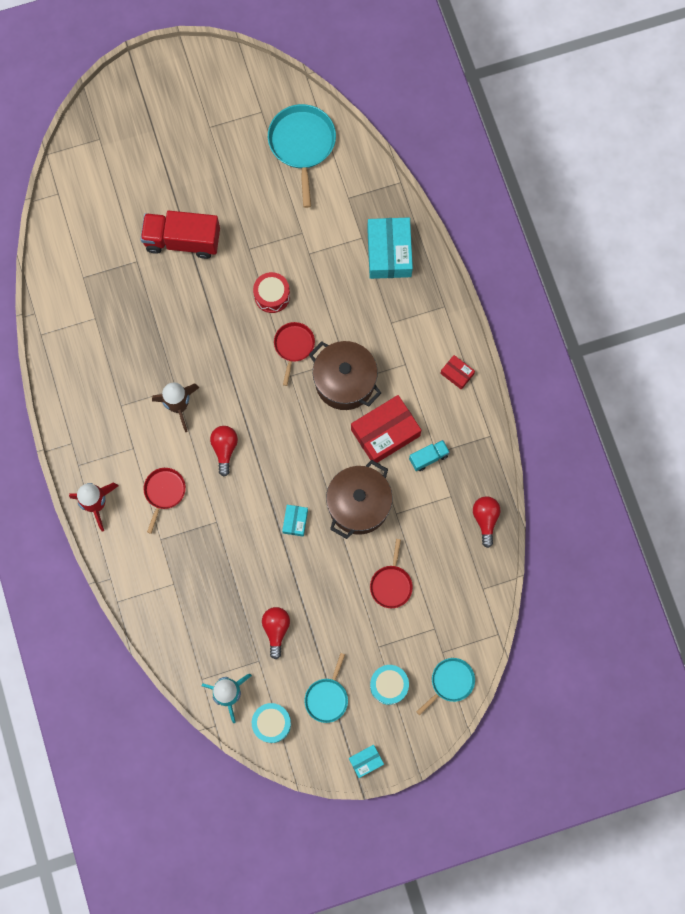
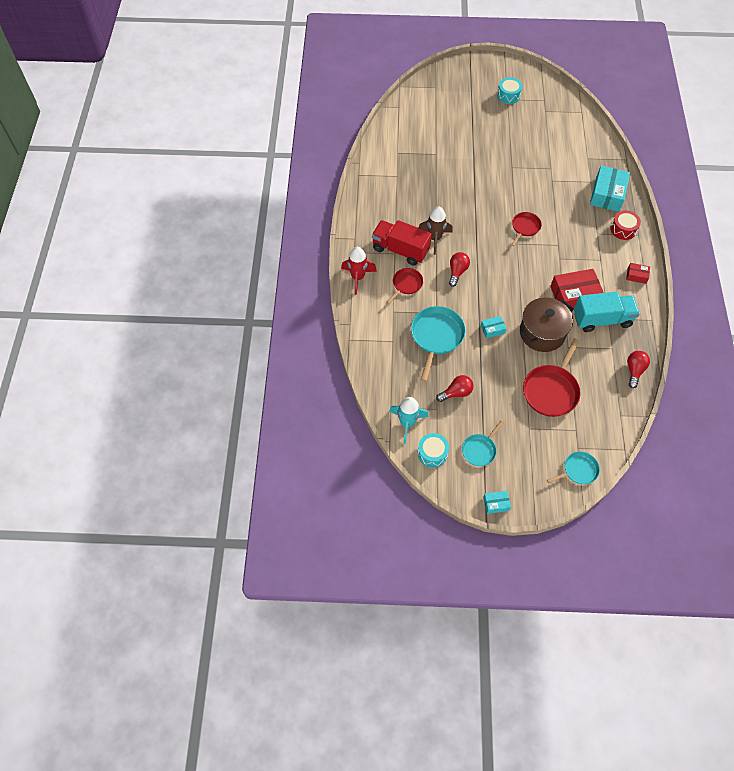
camera: 20 degrees right, 15 degrees down
(182, 241) = (469, 151): red truck -> red truck (400, 250)
(272, 296) = (519, 196): red drum -> red drum (623, 229)
(276, 629) = (456, 393): red light bulb -> red light bulb turned 45 degrees clockwise
(295, 521) = (492, 329): turquoise box -> turquoise box turned 45 degrees clockwise
(302, 144) = (565, 123): turquoise pan -> turquoise pan (436, 336)
(345, 382) = (554, 257): brown pot -> none
(389, 685) = (529, 457): turquoise drum -> turquoise drum (508, 95)
(391, 584) = (551, 390): red pan -> red pan, size x1.72
(428, 457) = (602, 319): turquoise truck -> turquoise truck, size x2.02
(457, 374) = (636, 275): red box -> red box turned 45 degrees counterclockwise

